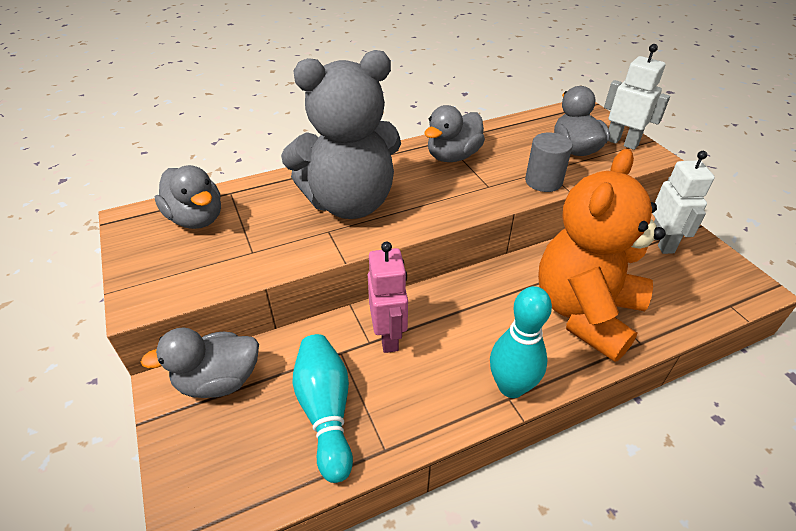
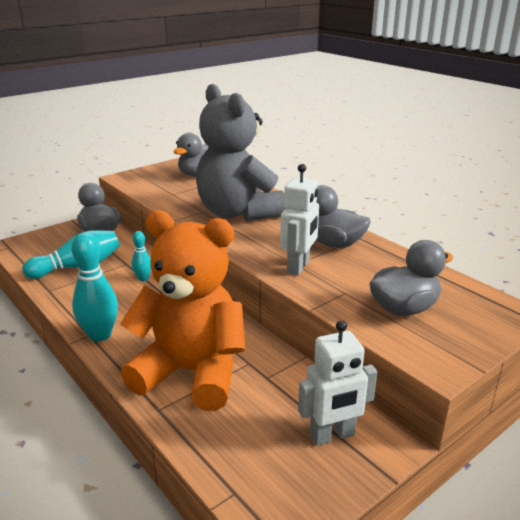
camera: 75 degrees right, 15 degrees down
(389, 336) = (143, 278): pink robot -> turquoise bowling pin
(543, 181) = (322, 291): grey cylinder -> none
(621, 142) = (451, 343): white robot -> white robot (298, 267)

